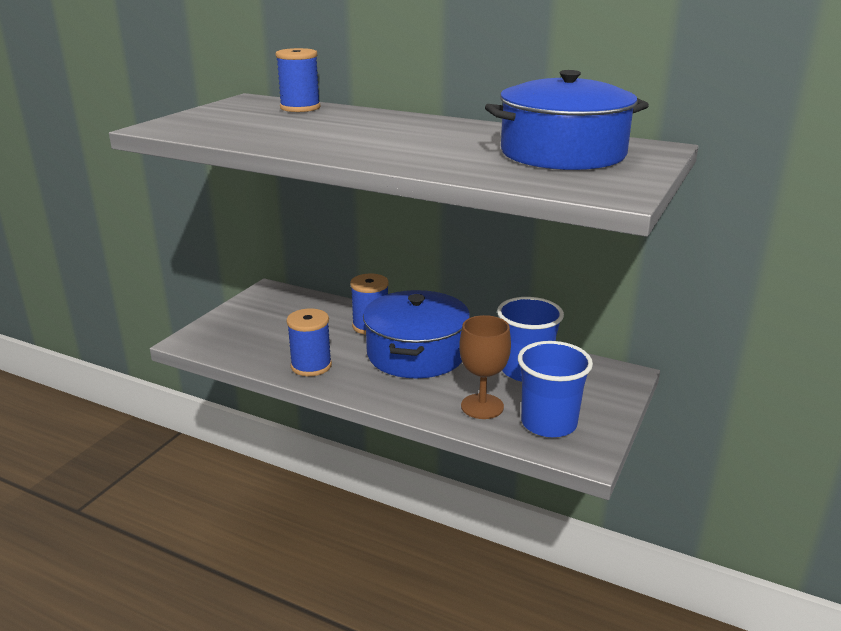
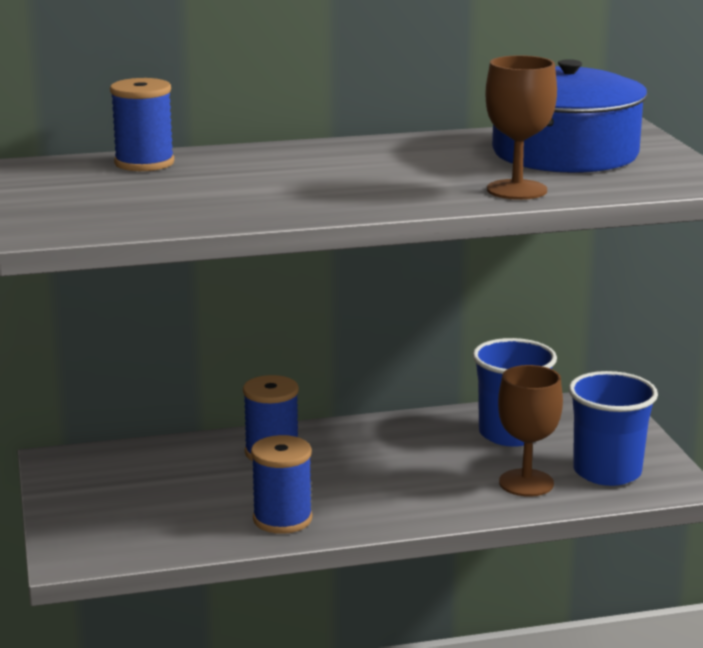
camera: 40 degrees left, 5 degrees down
(416, 353) = (375, 461): blue pot -> none
(459, 167) = (516, 190): none -> brown goblet

